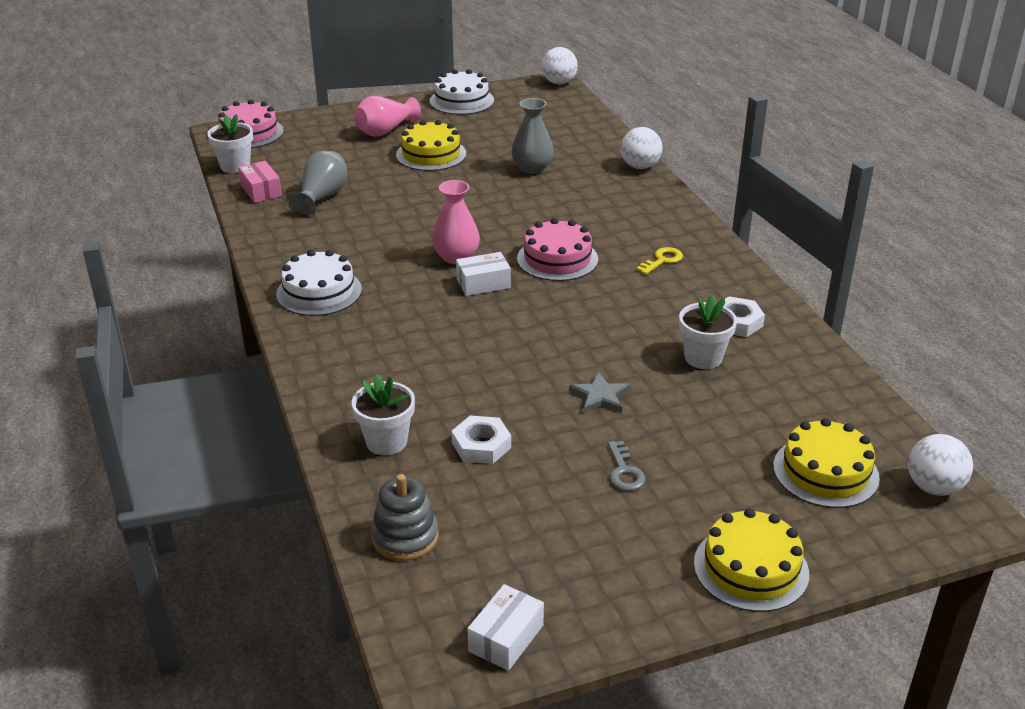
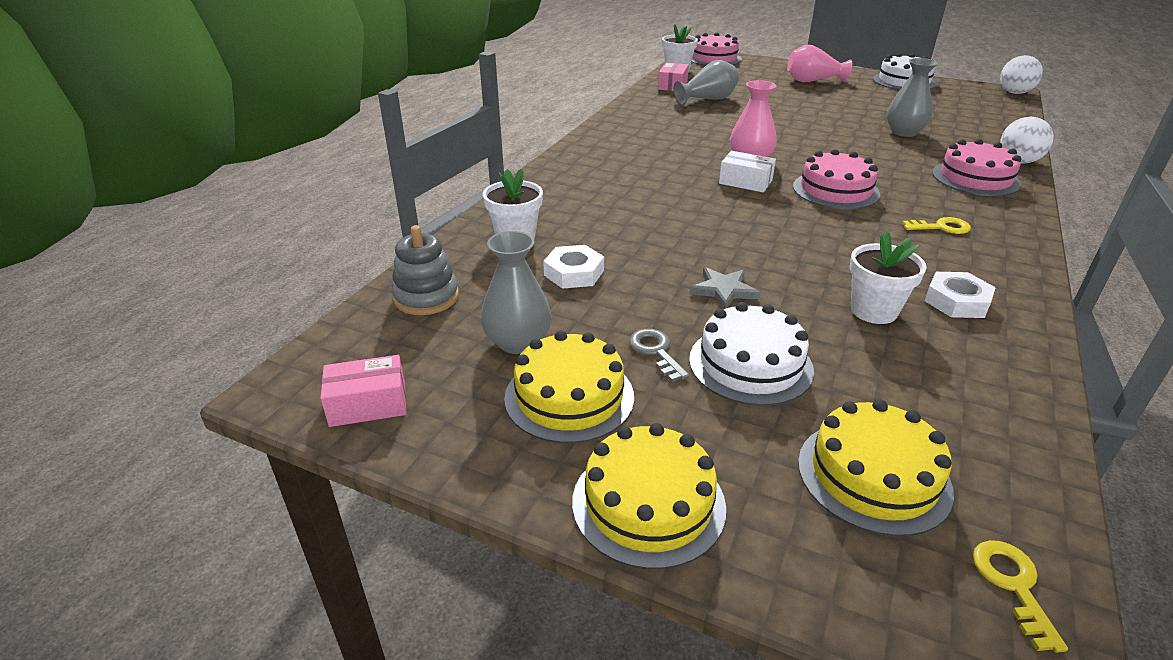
camera: 45 degrees right, 0 degrees up
(319, 292) = (619, 143): white cake -> white cake (750, 364)
(431, 154) = (828, 101): yellow cake -> yellow cake (569, 397)
(506, 638) = (368, 404): white box -> pink box
(529, 525) = (517, 342): none -> grey vase
(624, 471) = (656, 351): grey key -> grey key turned 120 degrees clockwise
(632, 198) = (975, 178): none -> pink cake
(933, 487) = (1013, 585): white ball -> yellow key

